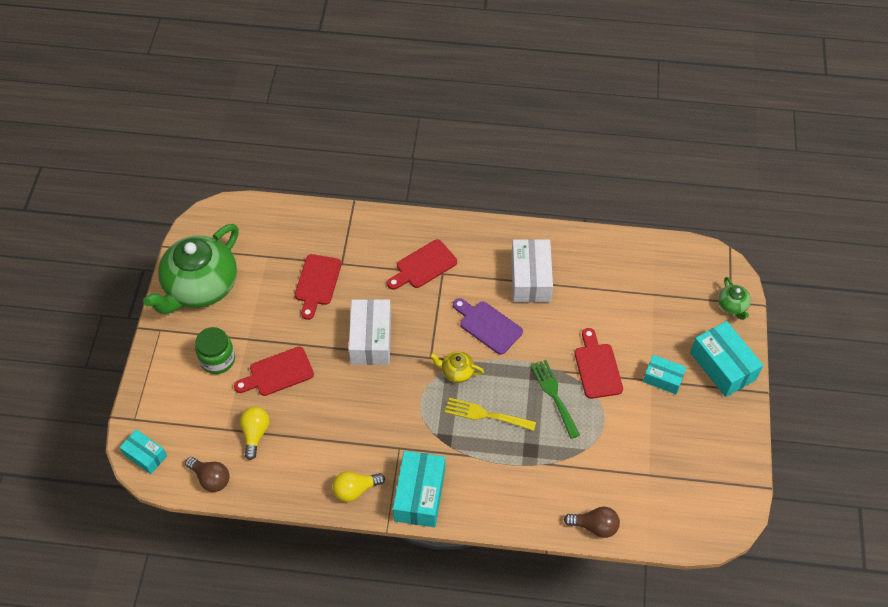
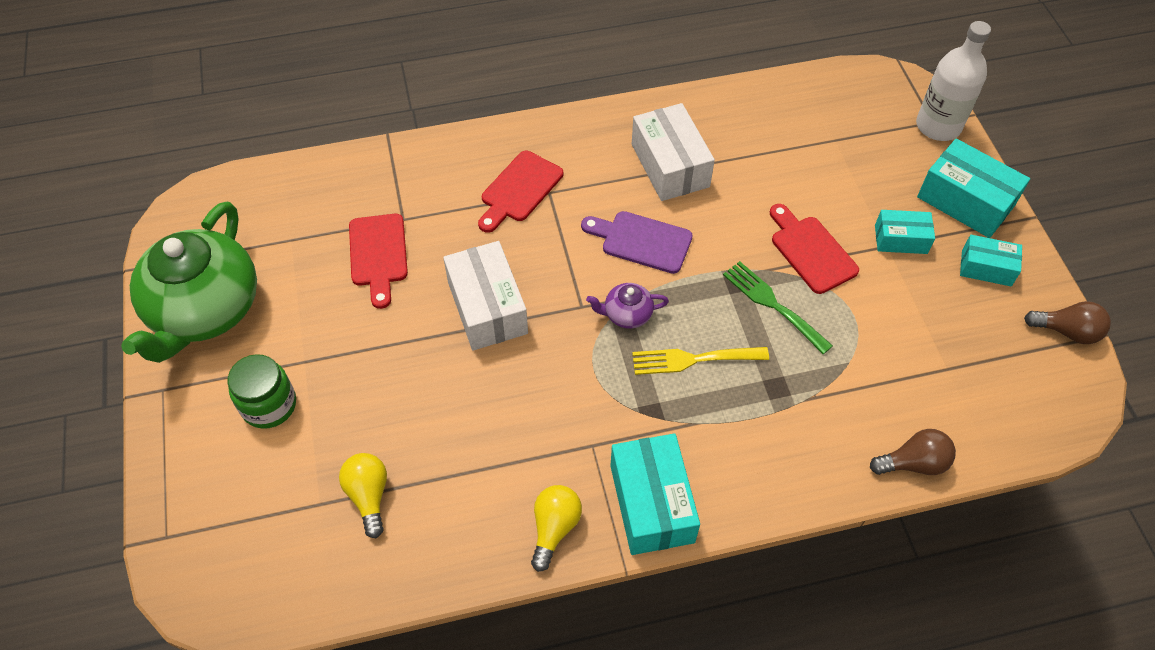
camera: 20 degrees left, 0 degrees up
(145, 455) = (204, 587): turquoise box -> turquoise box (986, 268)
(211, 478) = (324, 588): brown light bulb -> brown light bulb (1066, 331)
(278, 373) = (369, 396): red cutting board -> none
(355, 490) = (554, 528): yellow light bulb -> yellow light bulb turned 150 degrees clockwise
(456, 372) = (627, 314): yellow teapot -> purple teapot
(732, 306) = (938, 126): green teapot -> white bottle

